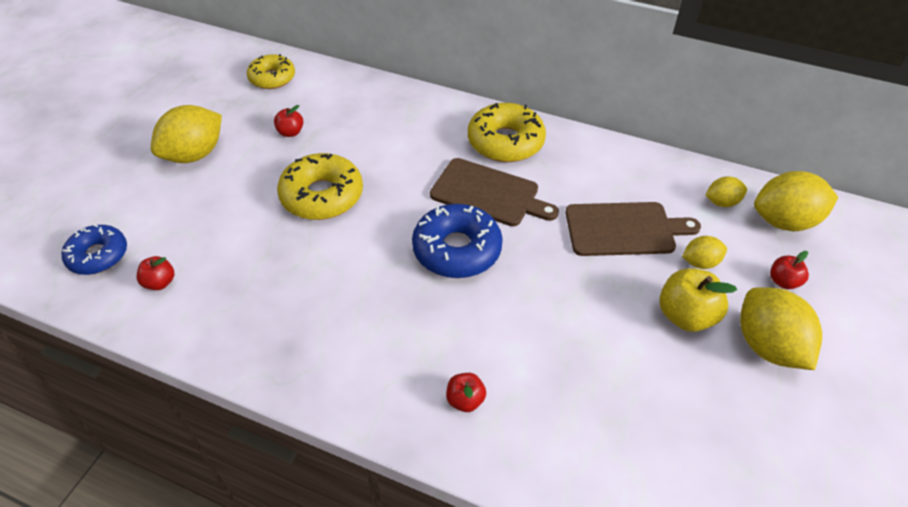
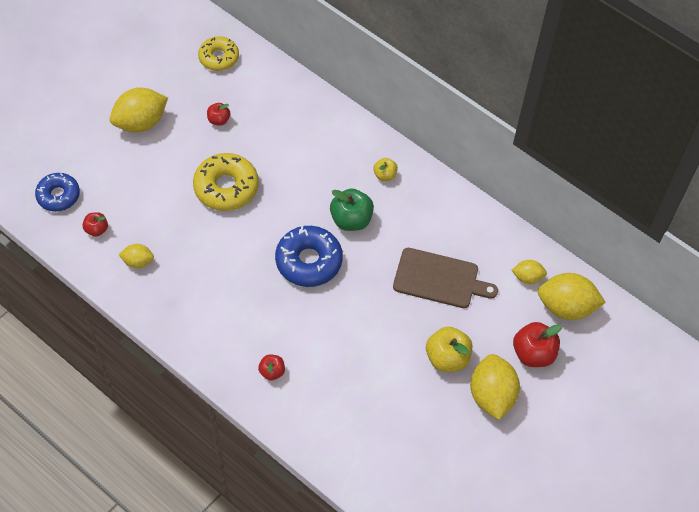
camera: 15 degrees right, 10 degrees up
(488, 194) = (351, 220): brown cutting board -> green apple
(505, 142) = (385, 175): yellow donut -> yellow apple
(700, 262) = (481, 322): yellow lemon -> yellow lemon (138, 262)
(783, 281) = (533, 354): red apple -> red apple, size x1.76

